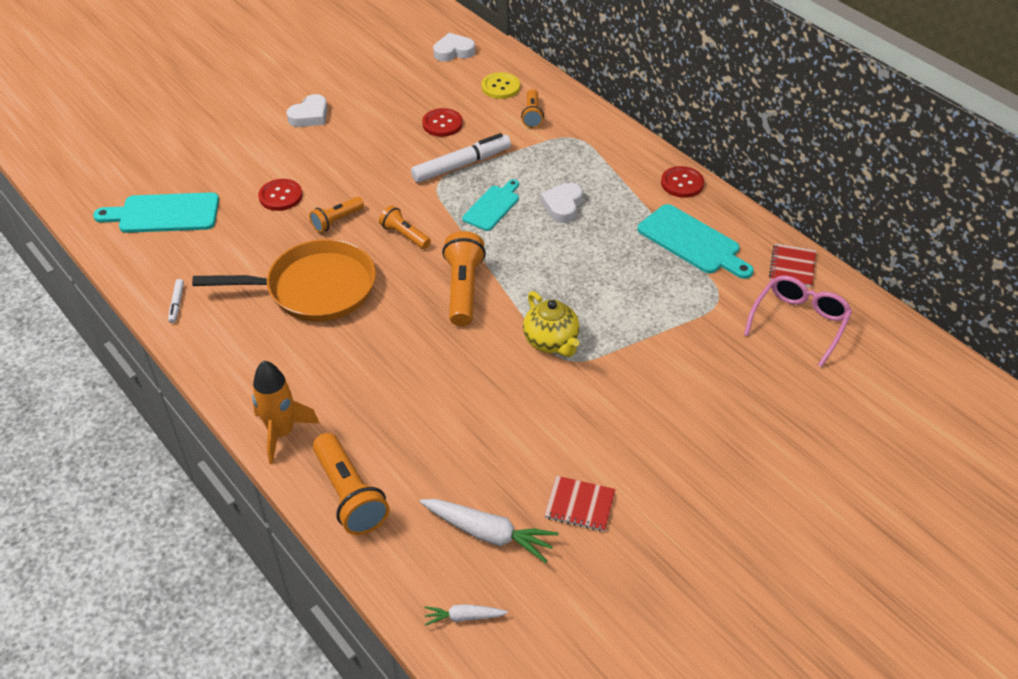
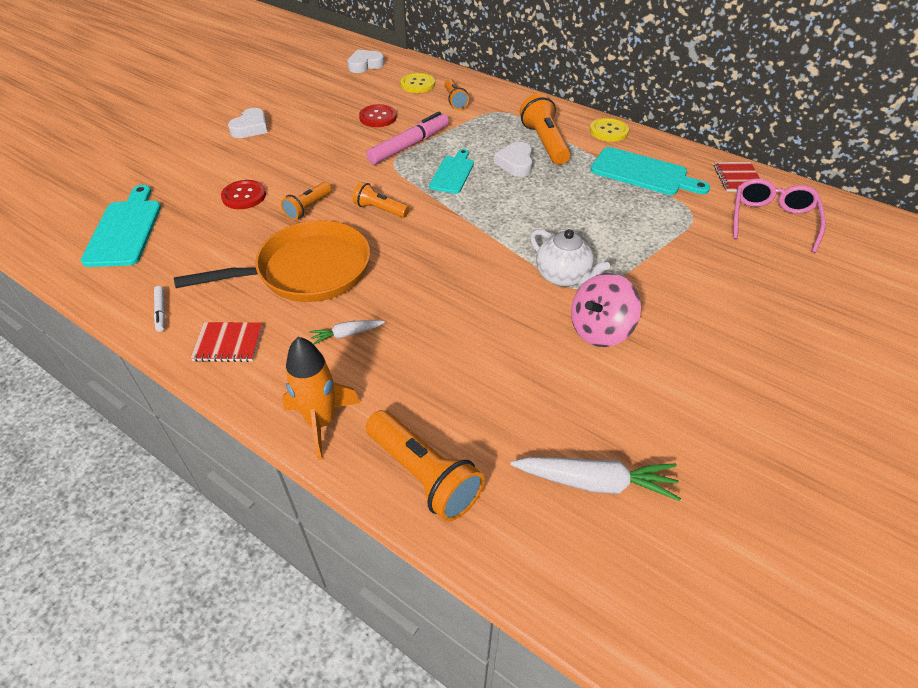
camera: 15 degrees left, 0 degrees up
(164, 214) = (125, 230): turquoise cutting board -> turquoise cutting board turned 105 degrees clockwise
(461, 165) = (409, 145): white marker -> pink marker
(463, 289) = (457, 246): orange flashlight -> orange flashlight (544, 143)
(464, 617) = (616, 590): white carrot -> white carrot (347, 334)
(551, 342) = (563, 277): yellow teapot -> white teapot
(560, 401) = (600, 330): none -> pink spinning top
(579, 505) = (673, 428): red notebook -> red notebook (228, 343)
(682, 183) = (609, 131): red button -> yellow button

